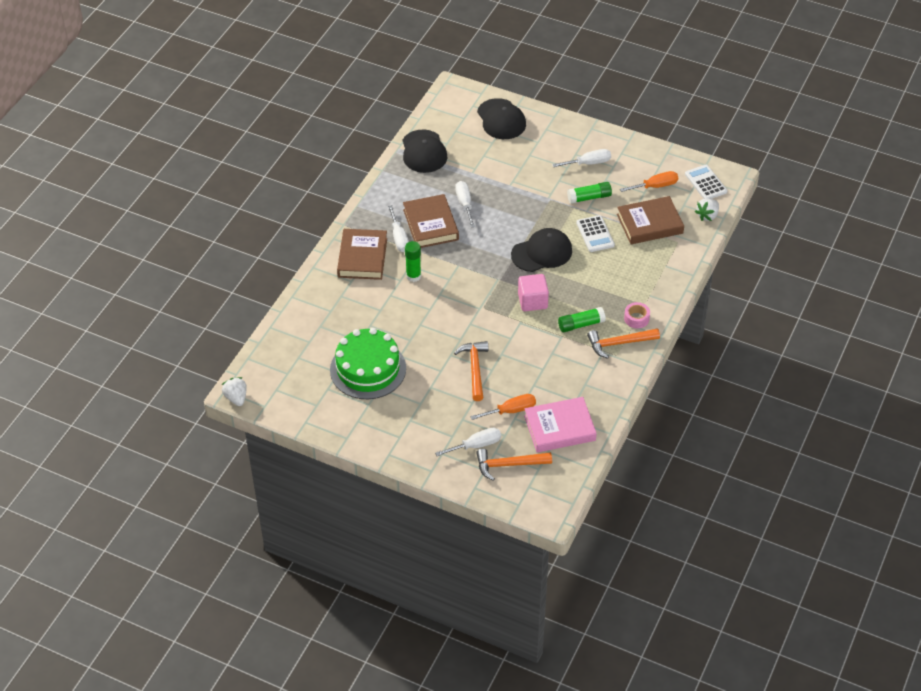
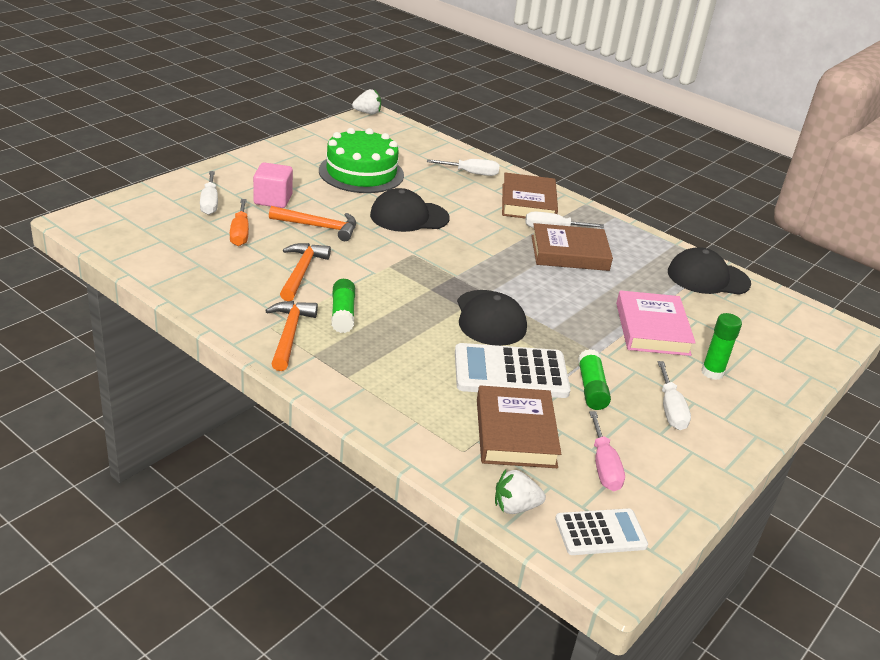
camera: 100 degrees right, 15 degrees down
(362, 257) = (528, 203): brown book -> brown book turned 75 degrees clockwise
(413, 276) = (486, 224): green glue stick -> green glue stick (712, 372)
(464, 204) = (601, 284): white screwdriver -> white screwdriver (471, 173)
(501, 119) = (776, 353): black cap -> black cap (409, 217)
(509, 465) = (165, 214): orange hammer -> orange hammer (301, 272)
(532, 301) = (404, 289): pink cube -> pink cube (273, 200)
(559, 428) = (187, 256): pink book -> pink book (652, 329)
(595, 234) = (510, 372): white calculator -> white calculator, size x1.61
(636, 318) = (325, 362): pink tape -> none
(655, 186) = (603, 466): orange screwdriver -> pink screwdriver
(707, 215) = (515, 507): white strawberry -> white strawberry turned 60 degrees counterclockwise

